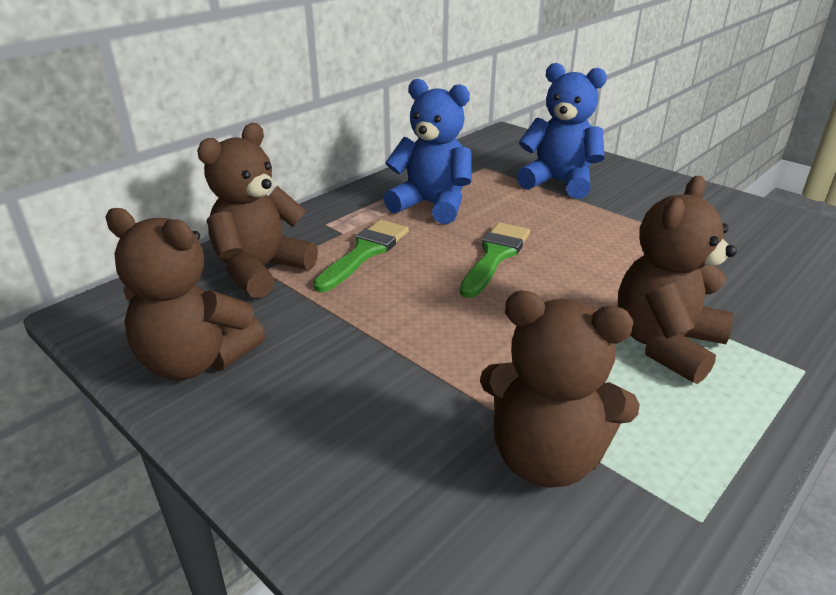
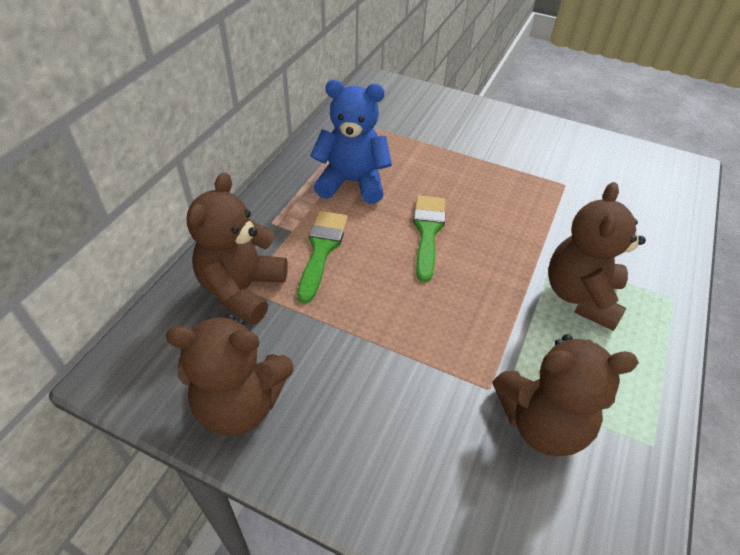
camera: 20 degrees left, 15 degrees up
(559, 182) = (443, 136): blue teddy bear -> none

